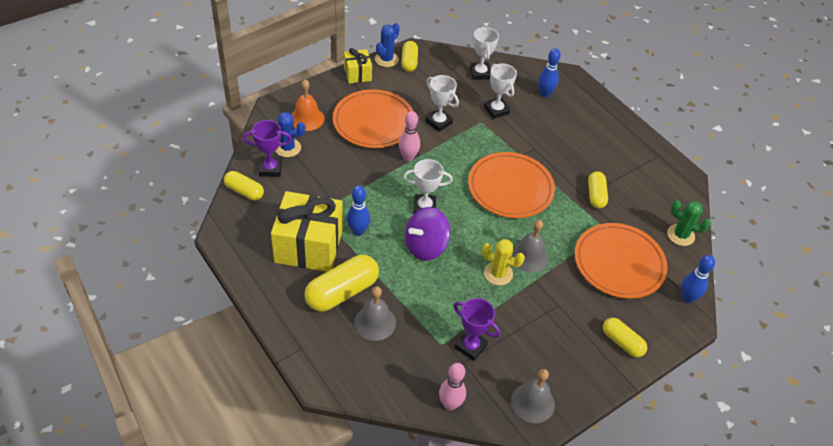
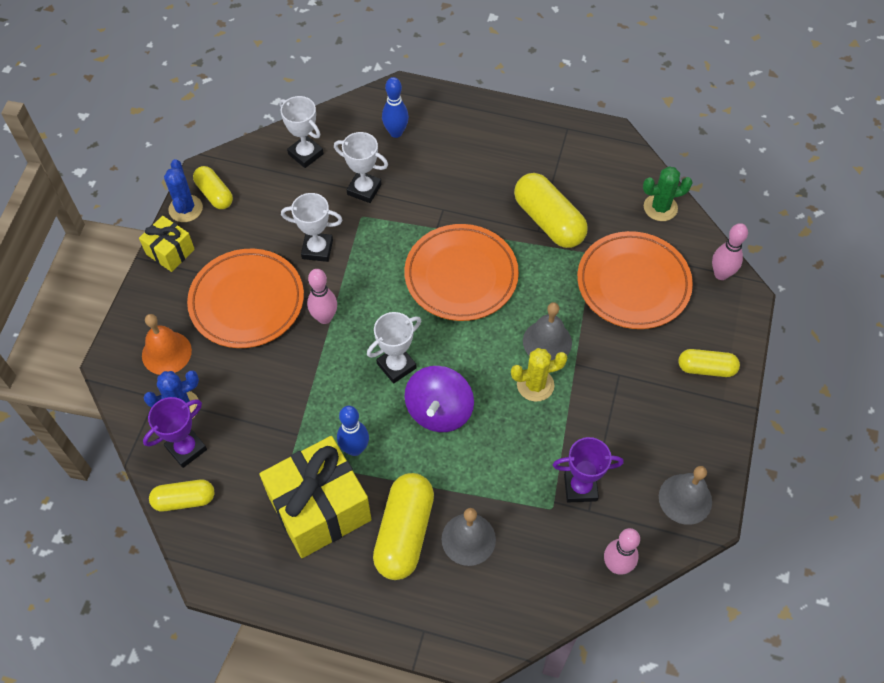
camera: 35 degrees left, 10 degrees up
(595, 195) = (548, 221): yellow capsule -> yellow capsule, size x1.67
(687, 298) = (721, 274): blue bowling pin -> pink bowling pin

